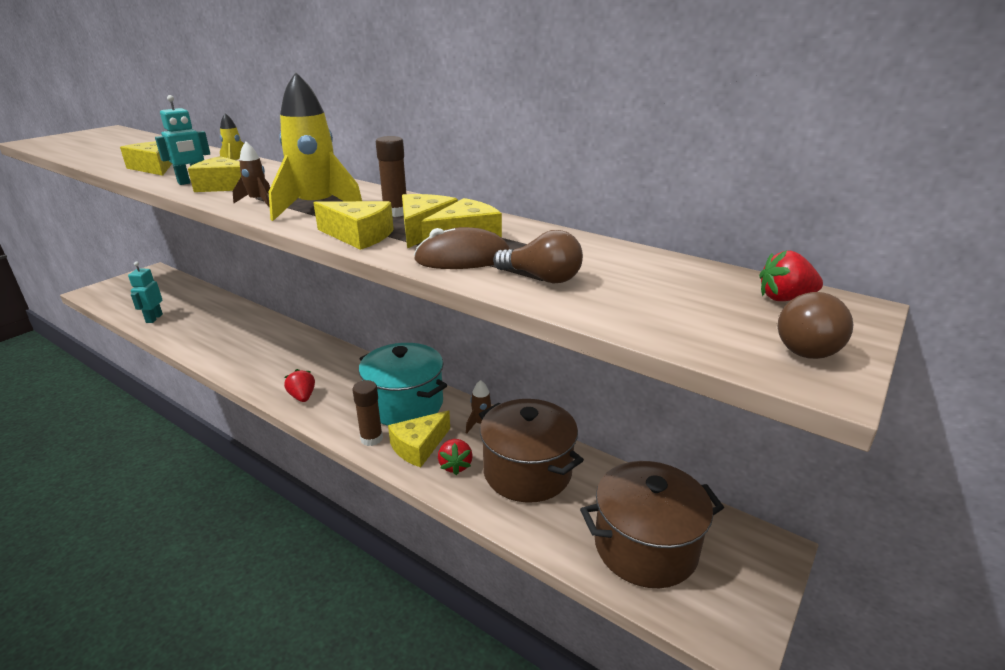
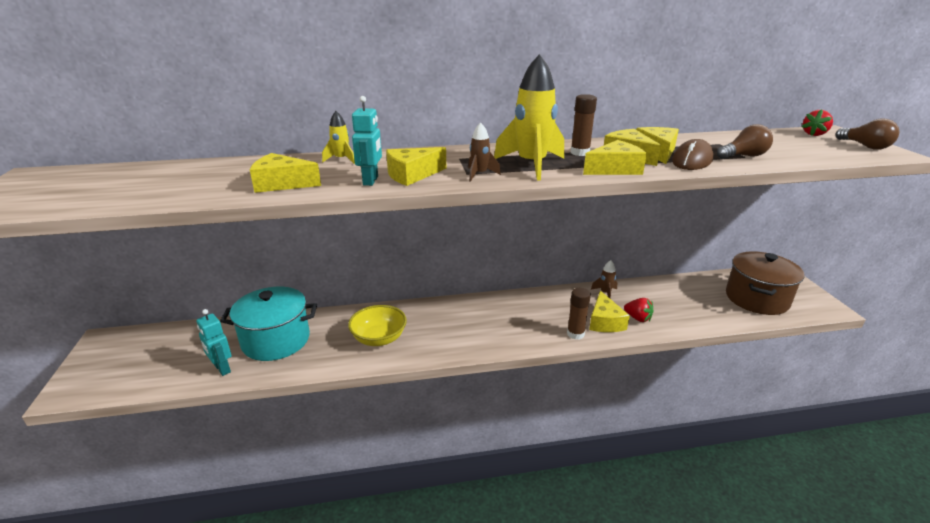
camera: 45 degrees left, 0 degrees up
(251, 350) = (379, 338): none -> yellow bowl
(302, 397) = (486, 340): red strawberry -> none
(405, 404) = (551, 307): turquoise pot -> turquoise pot (276, 340)
(527, 472) = (667, 300): brown pot -> none

